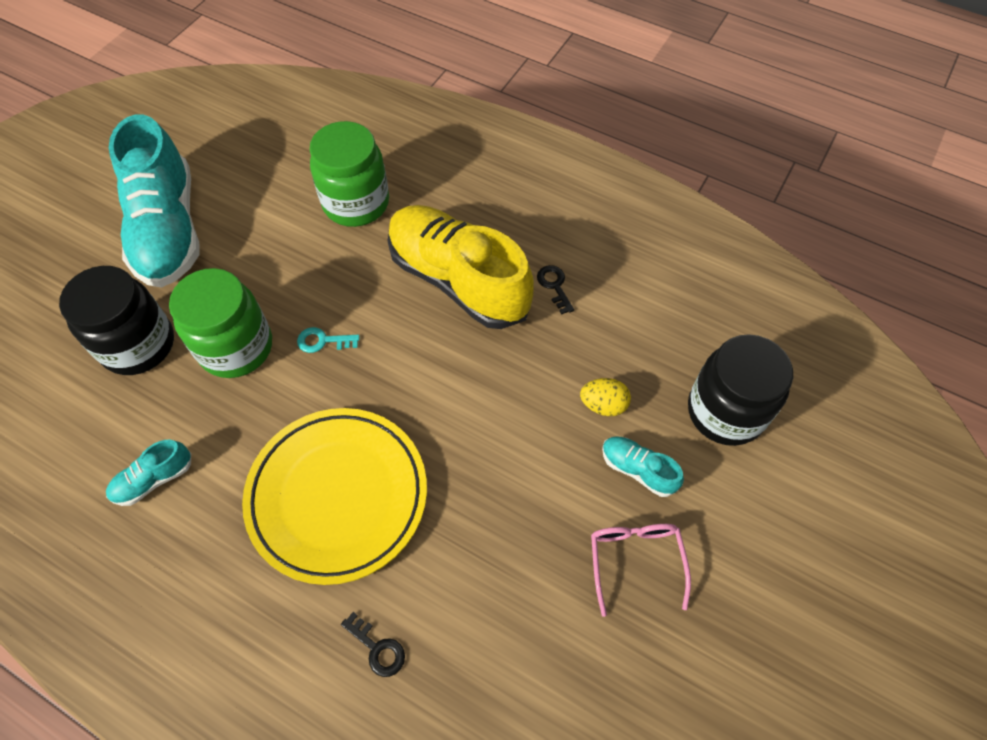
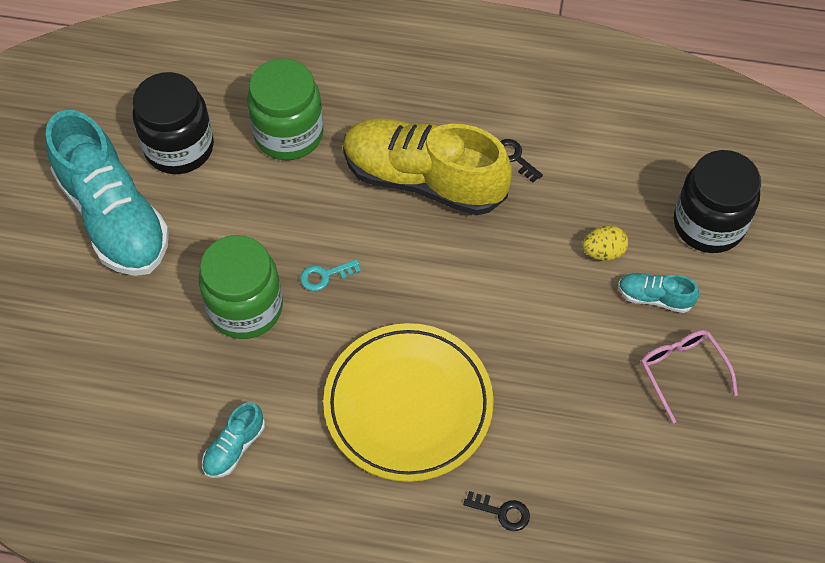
camera: 20 degrees left, 0 degrees up
(138, 345) = (149, 335): black jar -> black jar (179, 147)

